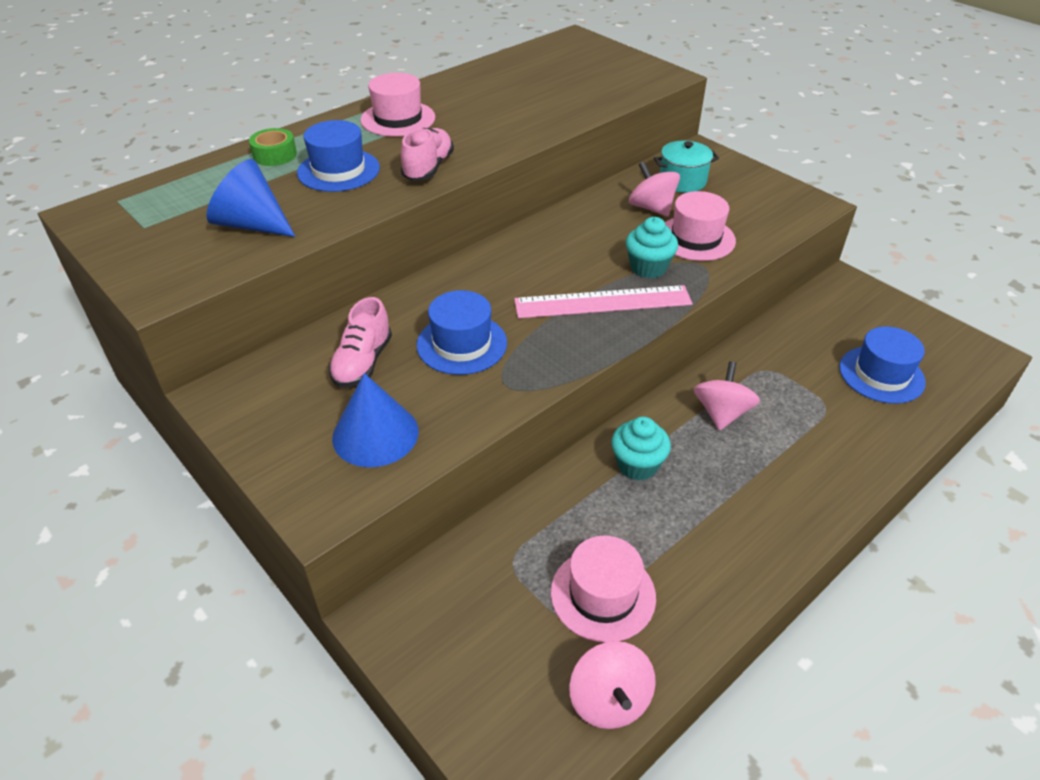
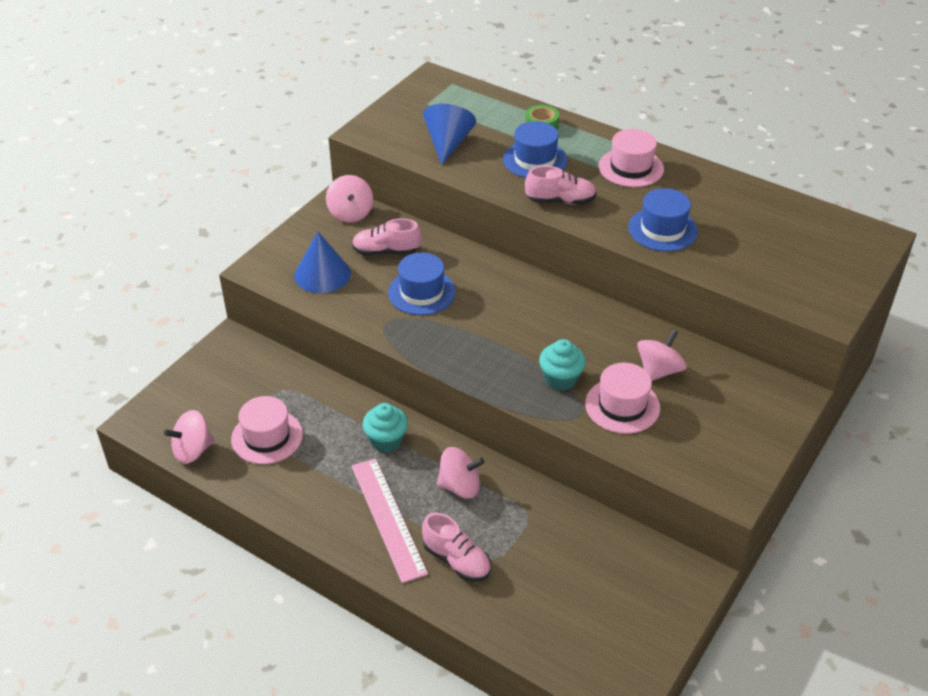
camera: 75 degrees right, 0 degrees up
(255, 385) = (350, 213): none -> pink spinning top
(602, 302) = (501, 357): pink ruler -> pink ruler (388, 518)
(682, 181) = (722, 387): turquoise pot -> none
(828, 435) = (456, 560): none -> pink shoe
(881, 374) = (553, 602): blue hat -> blue hat (662, 229)

